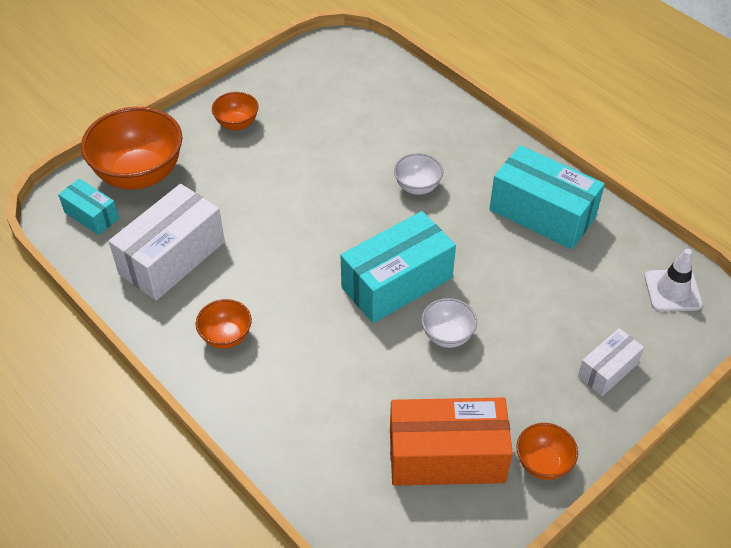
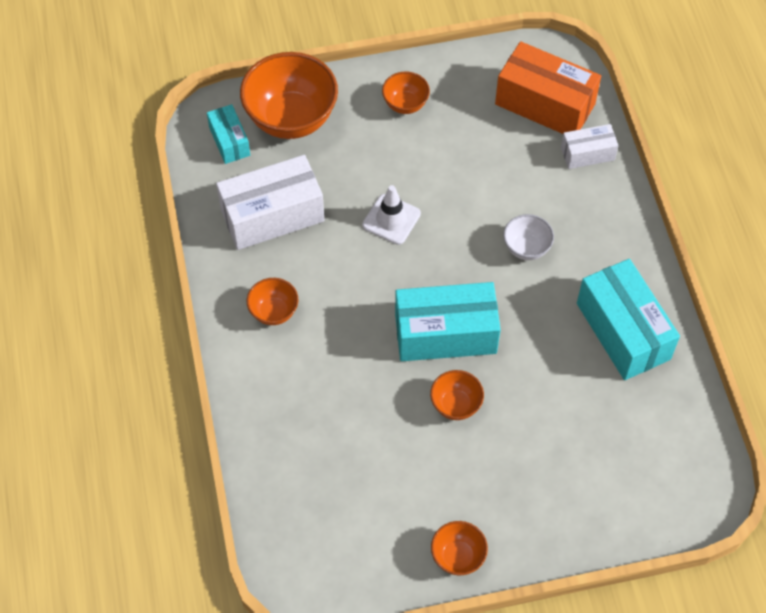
camera: 30 degrees right, 10 degrees up
(446, 456) = (384, 508): orange box -> orange box (545, 104)
(447, 336) = (456, 405): white bowl -> orange bowl
(607, 370) = (572, 507): white box -> white box (587, 154)
(672, 291) = (687, 466): white traffic cone -> white traffic cone (391, 219)

